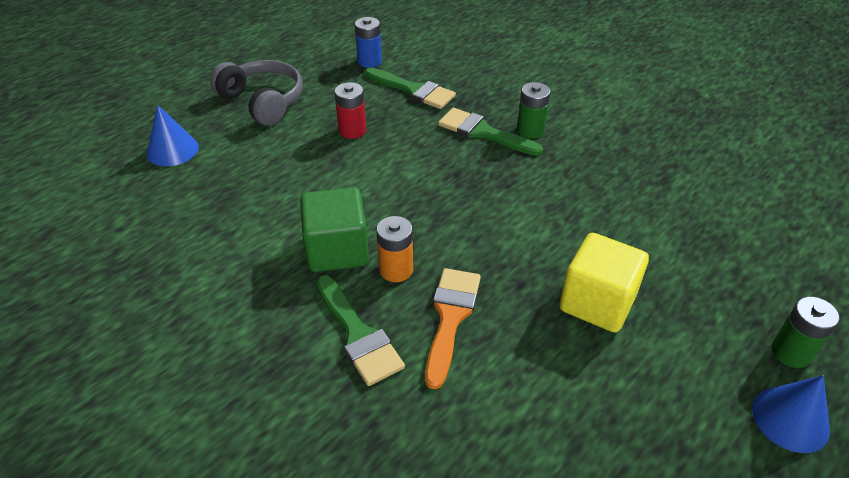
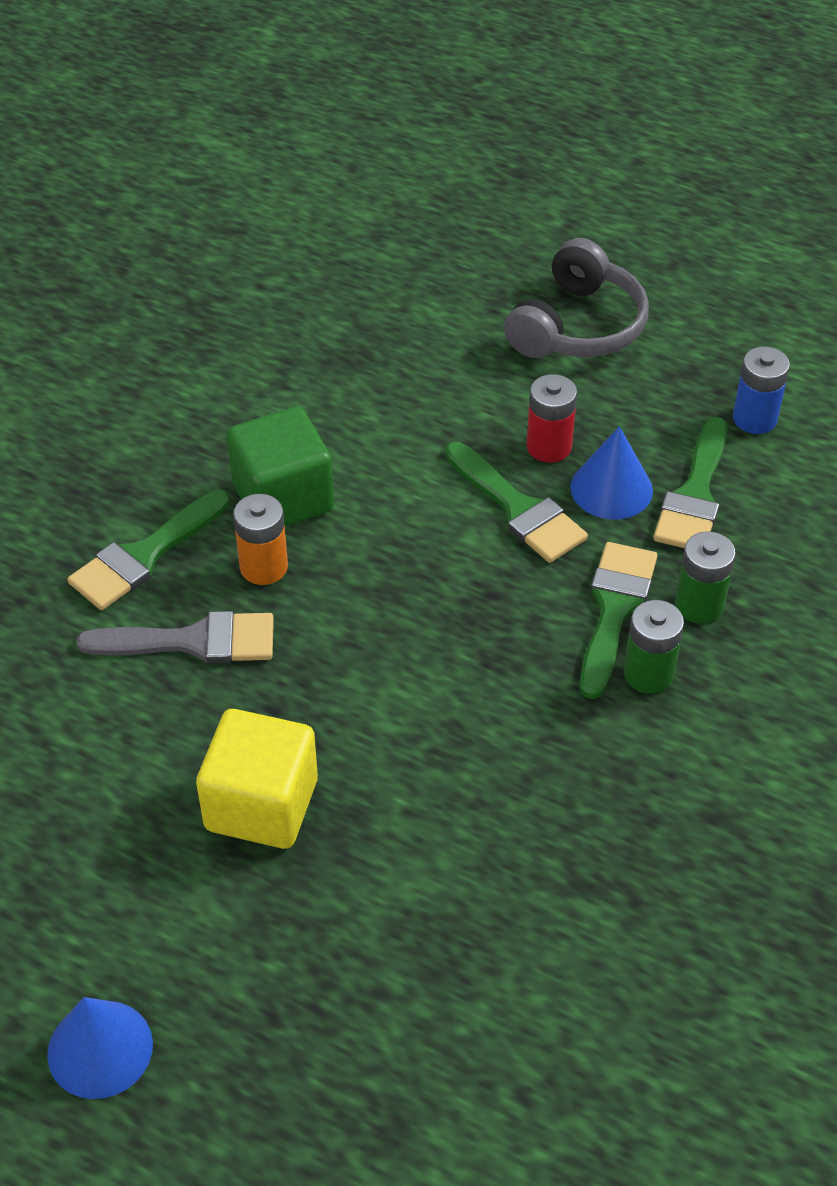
camera: 75 degrees right, 5 degrees up
(172, 150) = (425, 275): blue cone -> blue cone (611, 488)
(395, 151) = (518, 508): none -> green brush
(450, 318) = (192, 641): orange brush -> grey brush
(790, 352) = (221, 1060): green battery -> green battery (699, 605)

